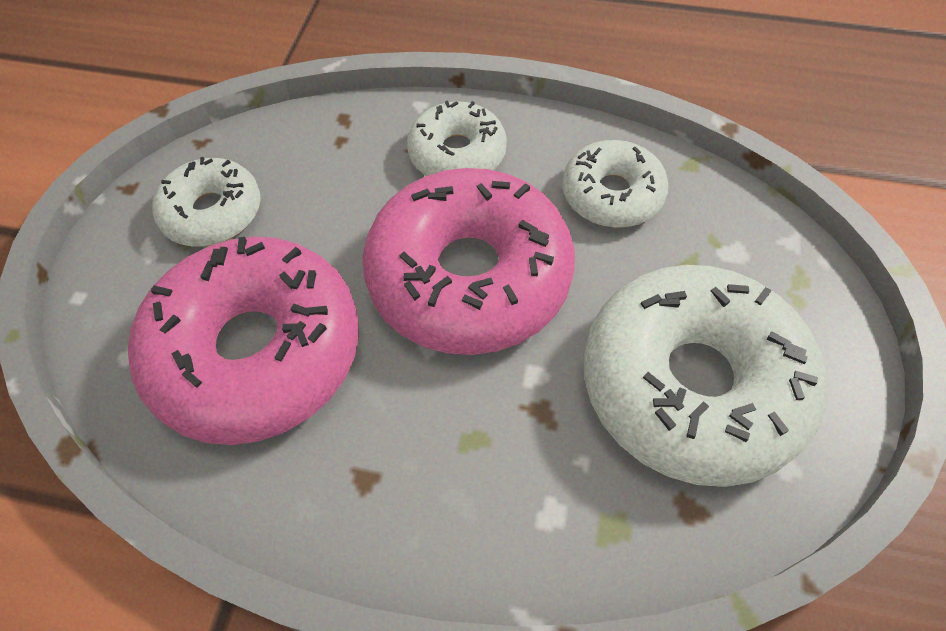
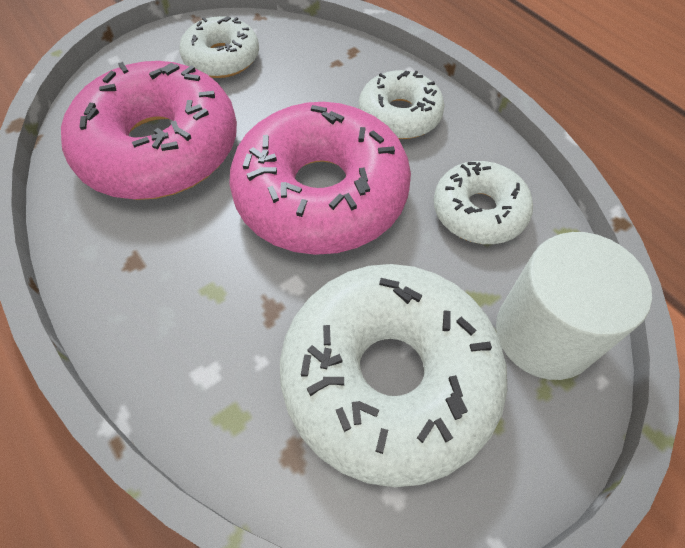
camera: 40 degrees right, 0 degrees up
(755, 257) = (544, 333): none -> white cylinder

